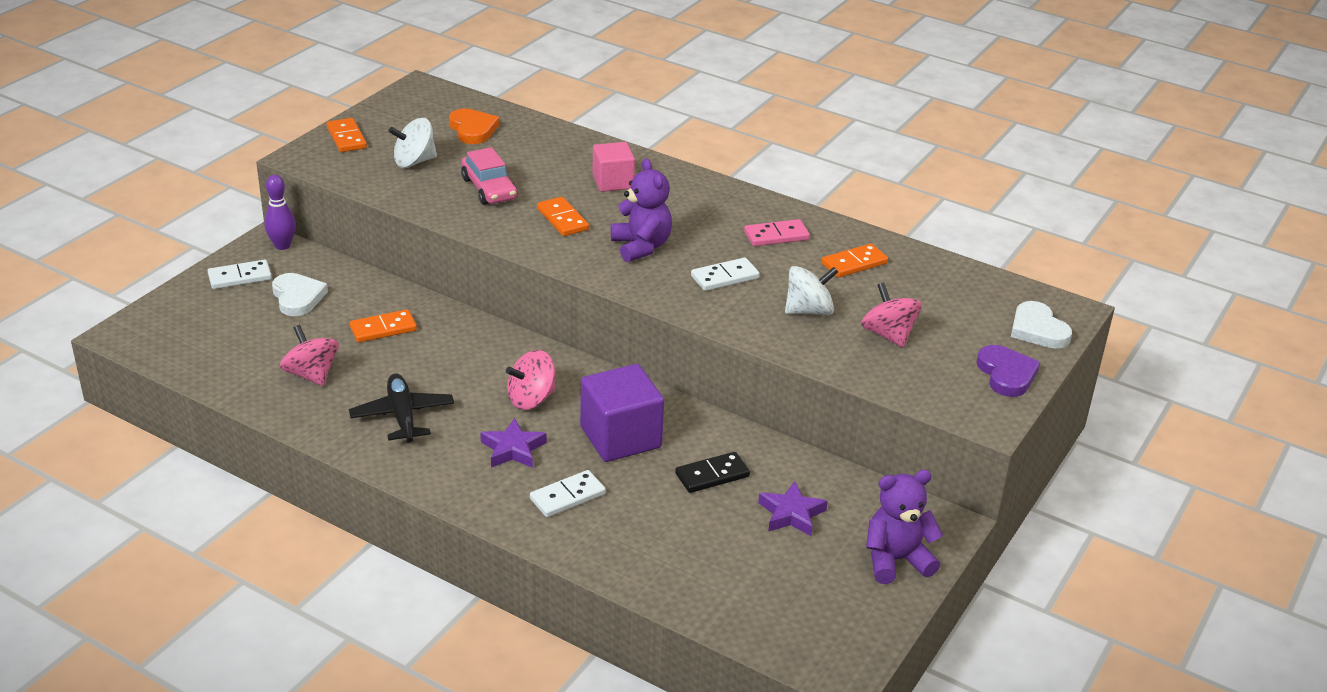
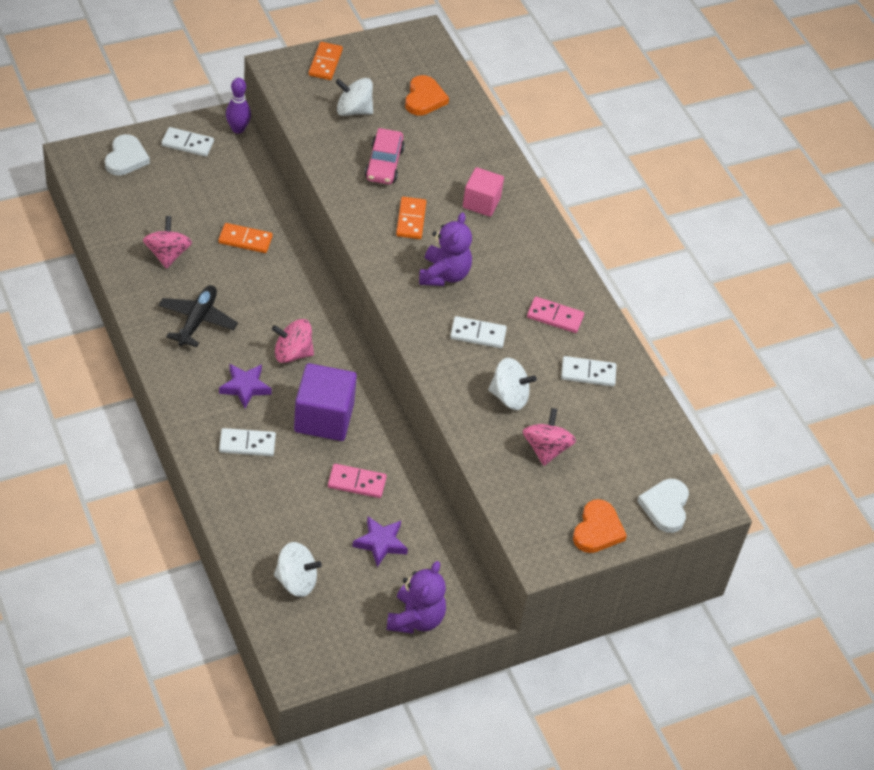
camera: 30 degrees right, 15 degrees up
(297, 297) = (211, 182): white heart -> white heart (126, 158)
(712, 475) = (357, 482): black domino -> pink domino
(747, 591) = (296, 581): none -> white spinning top
(854, 263) = (588, 373): orange domino -> white domino
(896, 560) = (415, 618): purple teddy bear -> purple teddy bear turned 90 degrees clockwise
(1006, 374) = (597, 530): purple heart -> orange heart

